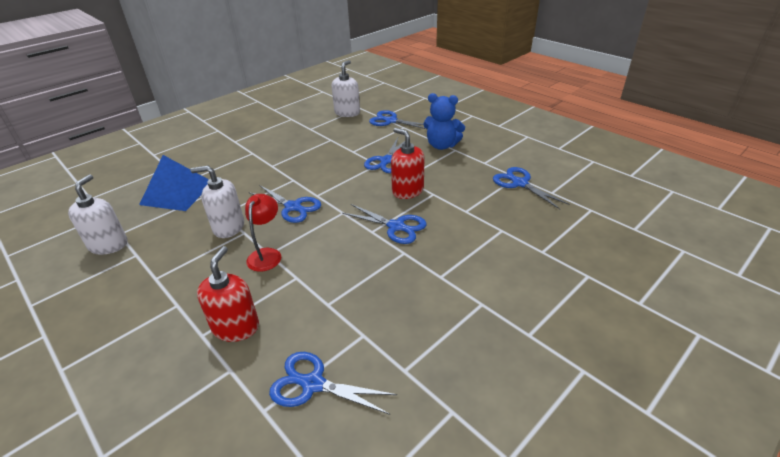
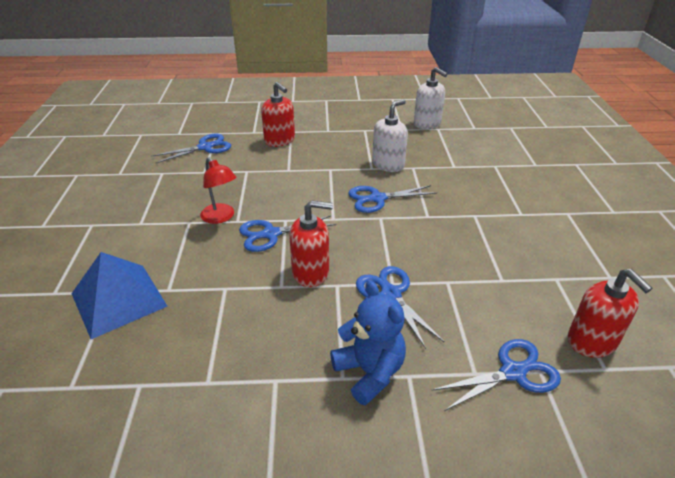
camera: 130 degrees right, 0 degrees up
(177, 193) = (475, 158): blue pyramid -> blue pyramid (118, 299)
(267, 254) = (330, 168): red lamp -> red lamp (221, 217)
(347, 113) = (592, 341): white soap dispenser -> red soap dispenser
(442, 145) = (369, 372): blue teddy bear -> blue teddy bear turned 90 degrees clockwise
(520, 183) = (193, 371): blue scissors -> none

